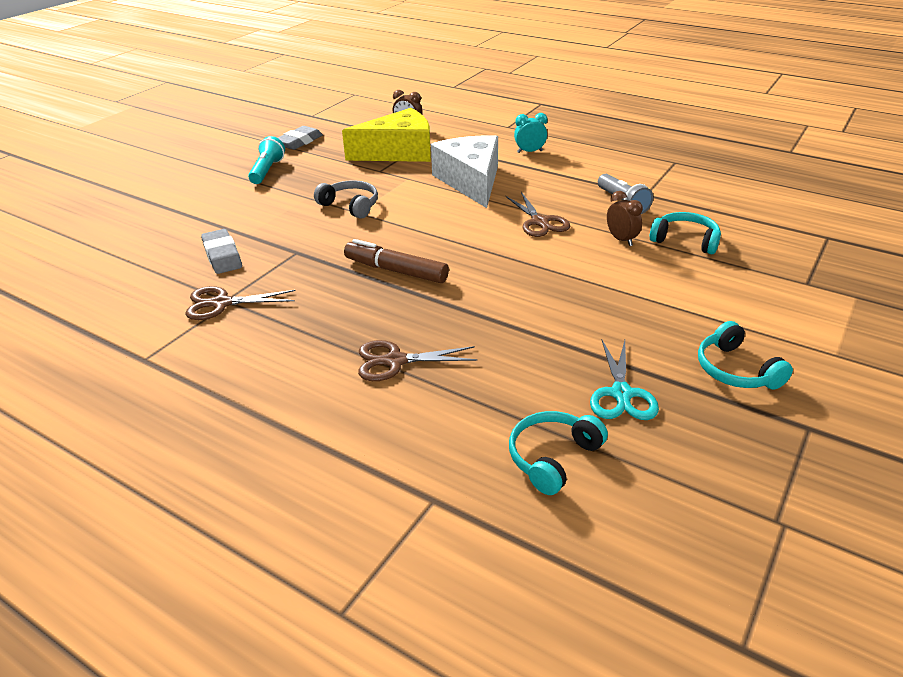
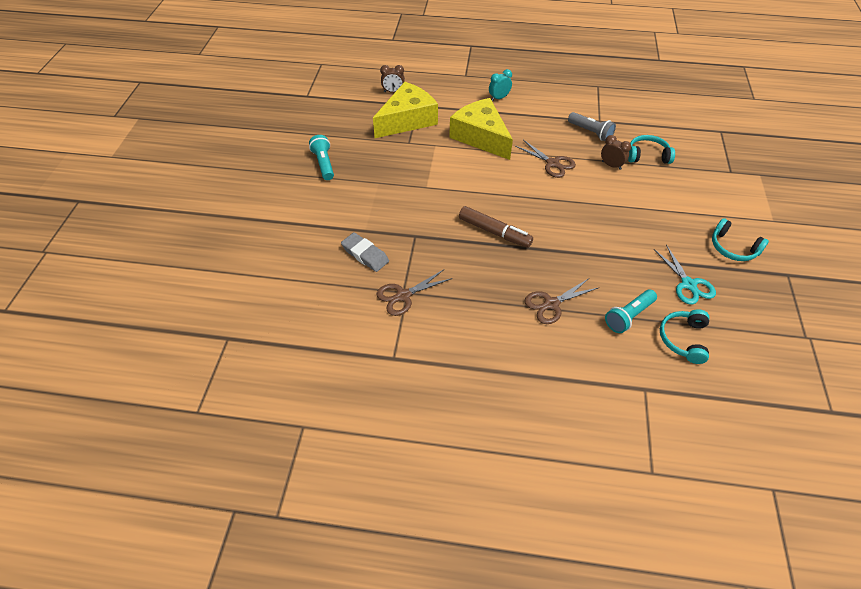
camera: 25 degrees left, 15 degrees up
(299, 142) = (322, 127): grey eraser -> none
(350, 206) = (416, 182): grey headphones -> none
(396, 270) = (494, 232): brown marker -> brown marker turned 150 degrees counterclockwise
(471, 181) = (481, 137): white cheese -> yellow cheese
(491, 405) = (628, 316): none -> turquoise flashlight

